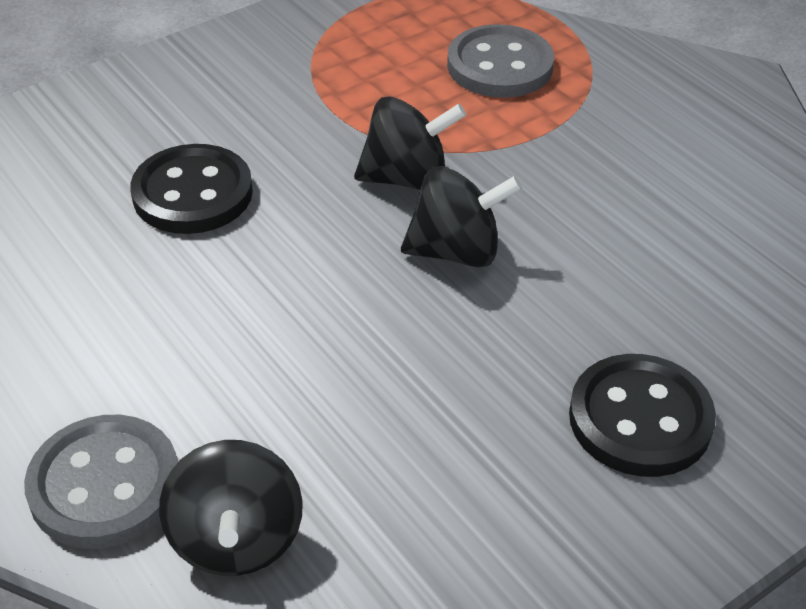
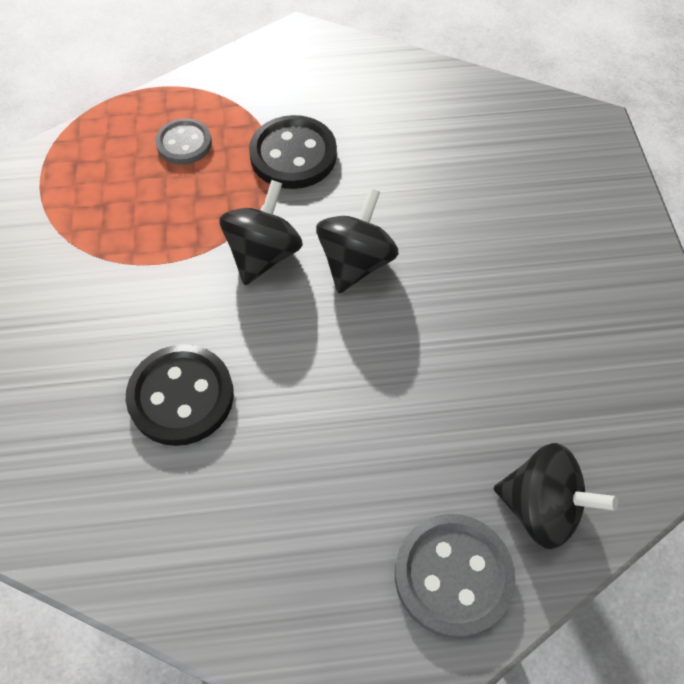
camera: 60 degrees left, 15 degrees up
(500, 66) = (184, 143): grey button -> grey button, size x0.64
(640, 419) = (551, 244): black button -> black button (293, 155)

